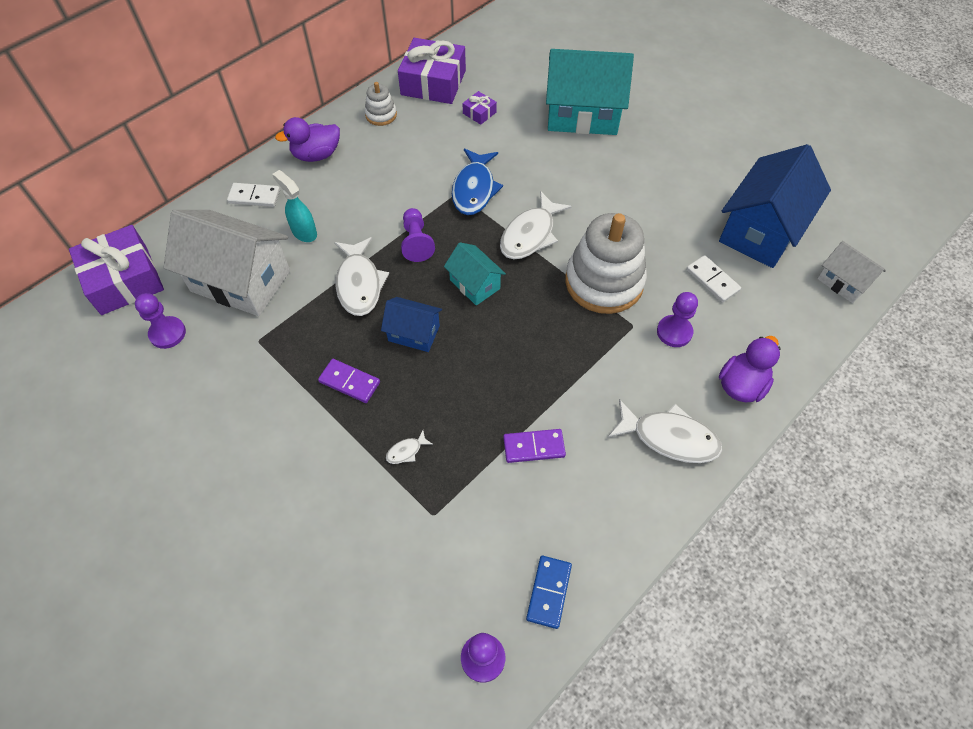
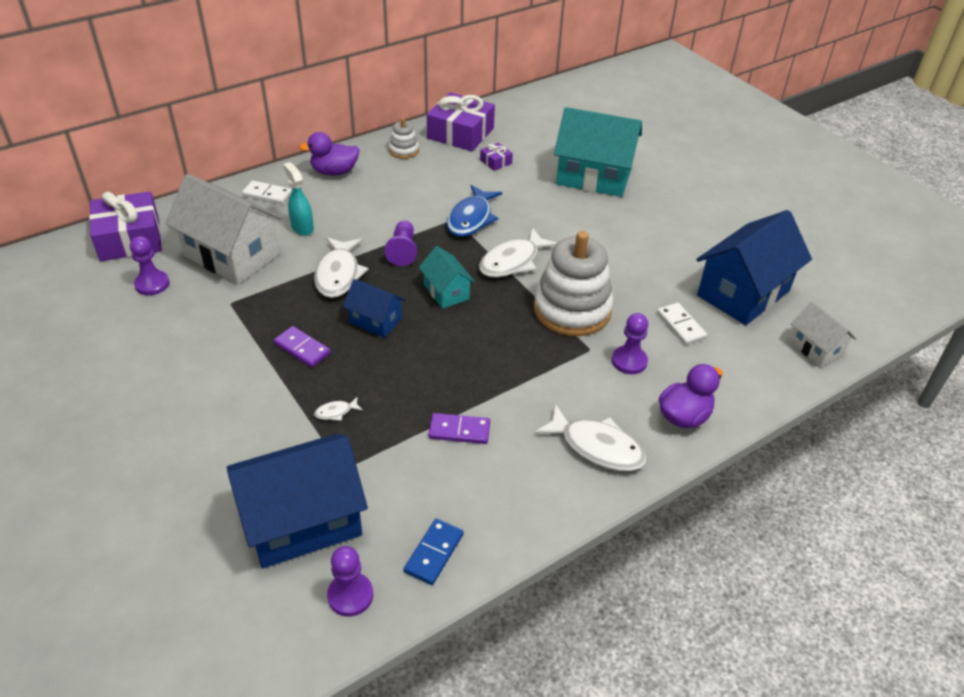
camera: 10 degrees right, 15 degrees down
(411, 585) = (303, 521): none -> blue house

